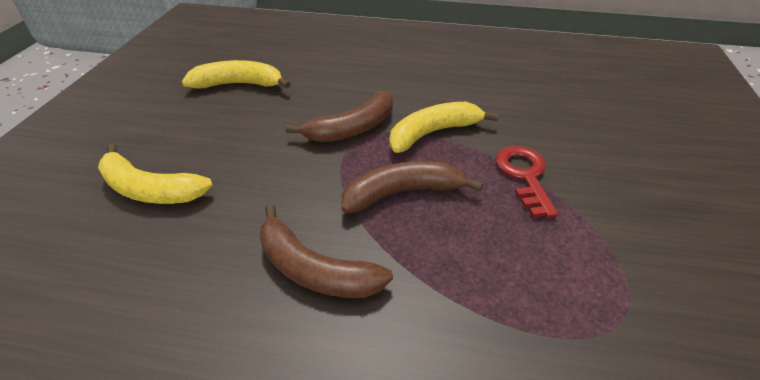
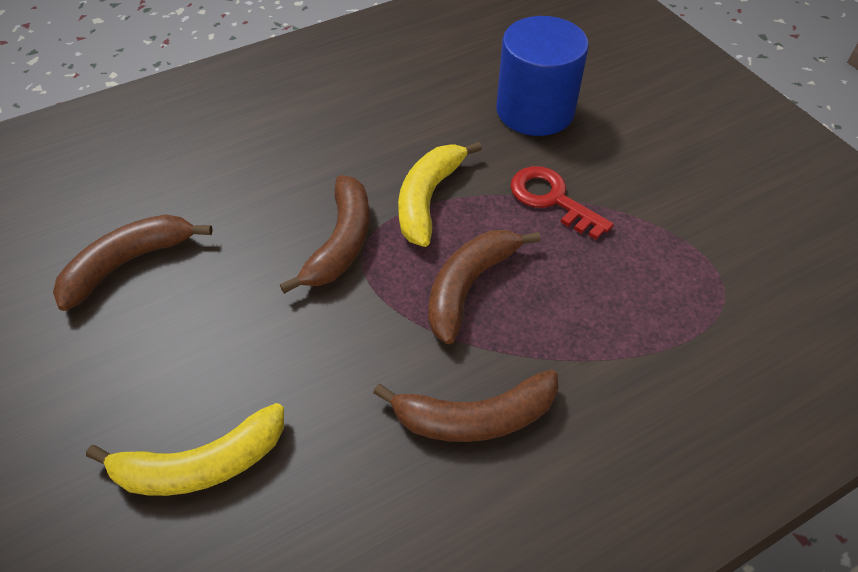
camera: 40 degrees left, 10 degrees up
(239, 84) = (128, 263): yellow banana -> brown banana
(570, 120) = (535, 110): none -> blue cylinder

